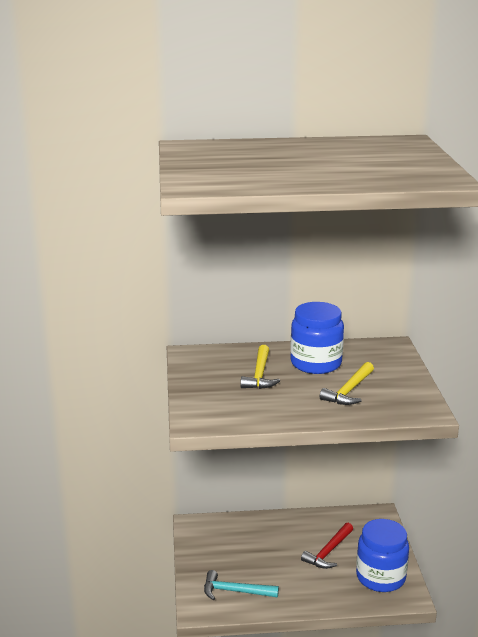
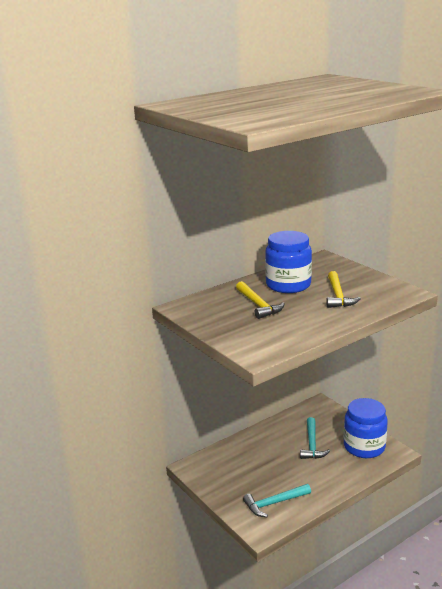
camera: 30 degrees left, 0 degrees up
(329, 552) = (312, 444): red hammer -> turquoise hammer

